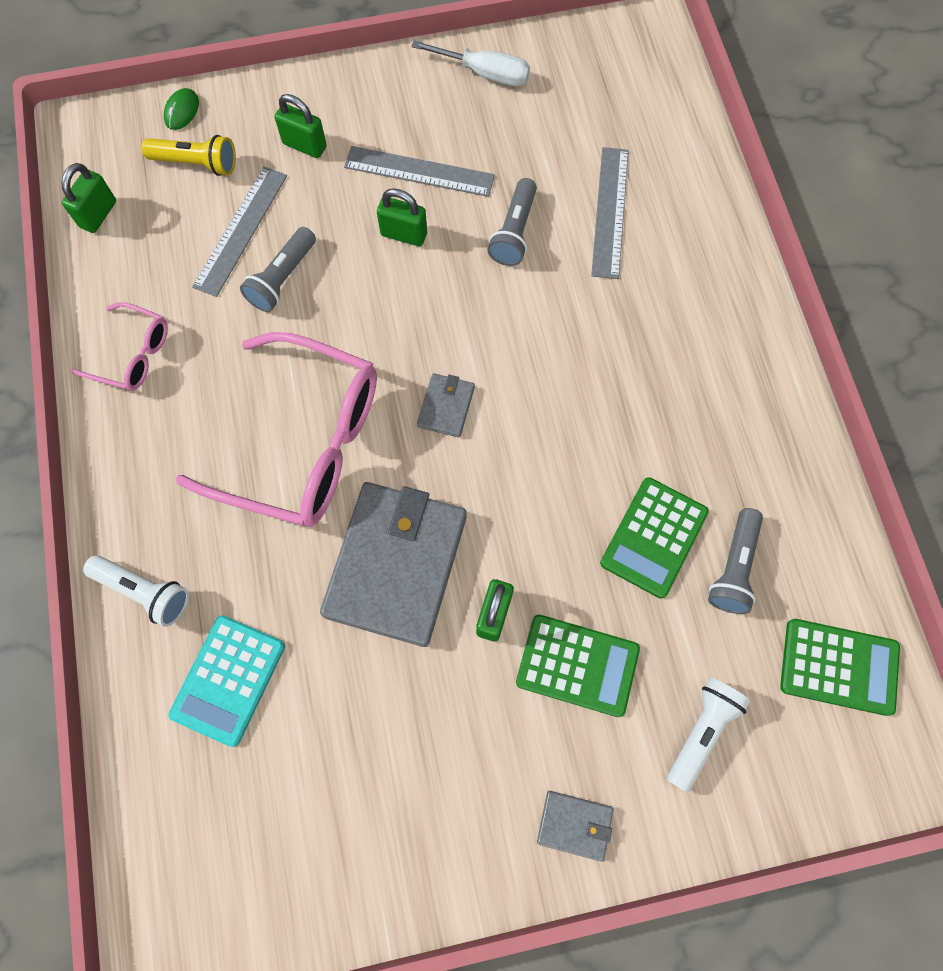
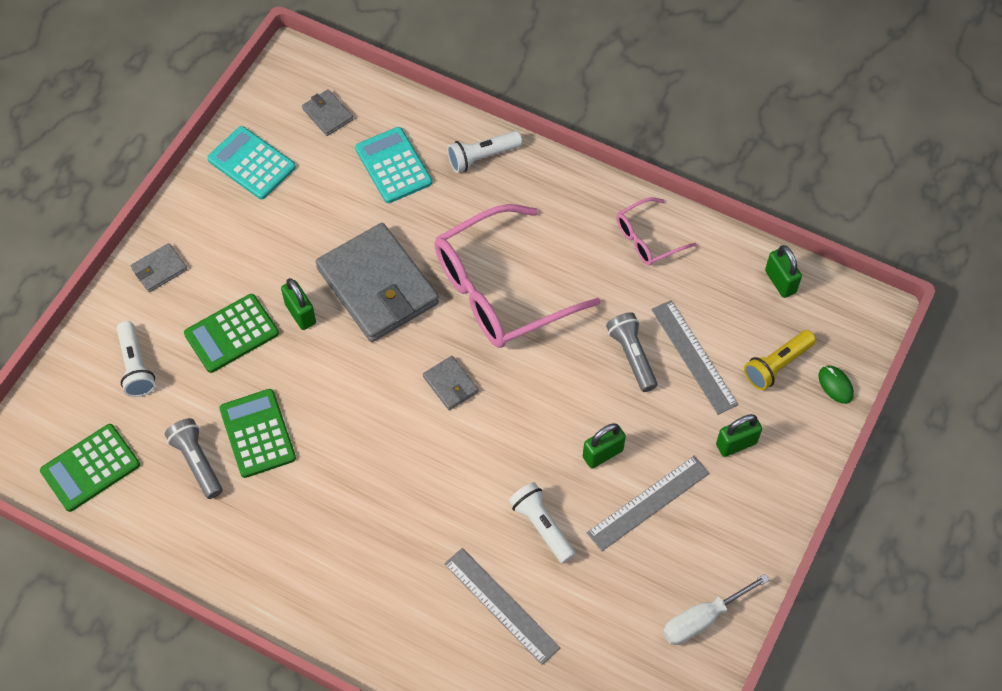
camera: 130 degrees right, 10 degrees down
(210, 825) = (327, 114): none -> grey wallet
(351, 854) = (251, 163): none -> turquoise calculator
(514, 232) = (541, 526): grey flashlight -> white flashlight

